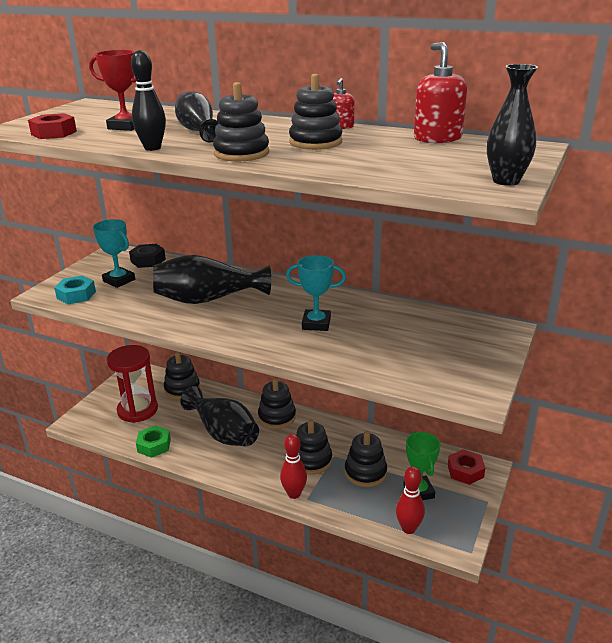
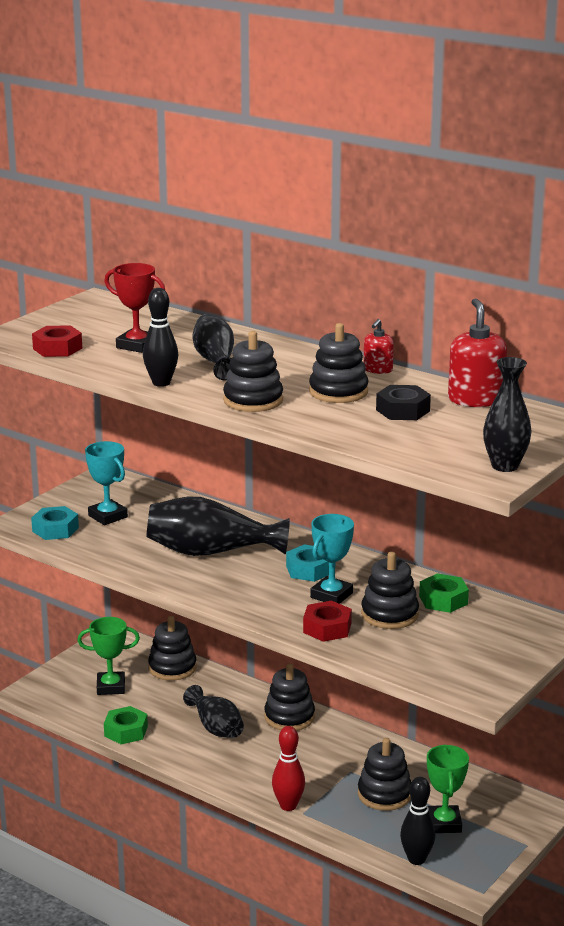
camera: 10 degrees right, 5 degrees down
(137, 410) = (111, 687): red hourglass -> green trophy
(148, 260) = (146, 493): black nut -> black nut (403, 410)
(223, 433) = (216, 727): black vase -> black vase, size x0.66
(291, 305) = (309, 570): none -> turquoise nut
(311, 460) = (320, 772): black stacking toy -> black stacking toy (389, 614)
(316, 324) = (331, 595): turquoise trophy -> turquoise trophy turned 75 degrees counterclockwise
(407, 317) = (443, 600): none -> green nut
(408, 528) = (416, 859): red bowling pin -> black bowling pin
(465, 471) = (513, 809): red nut -> red nut (327, 628)

